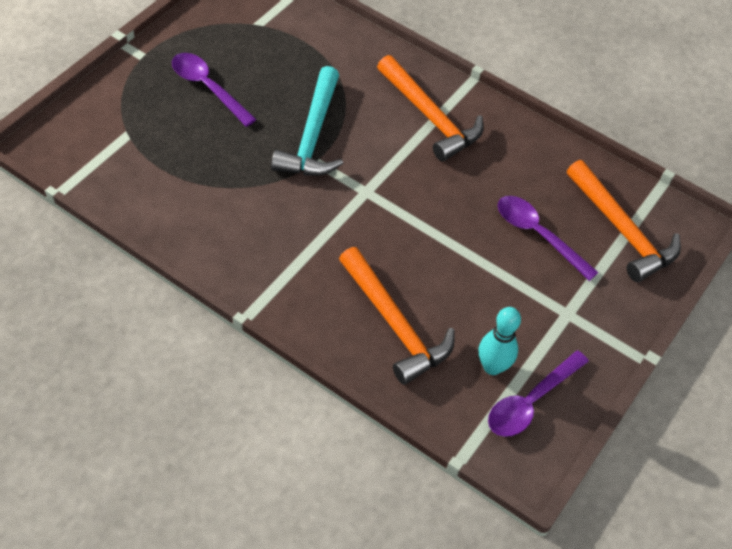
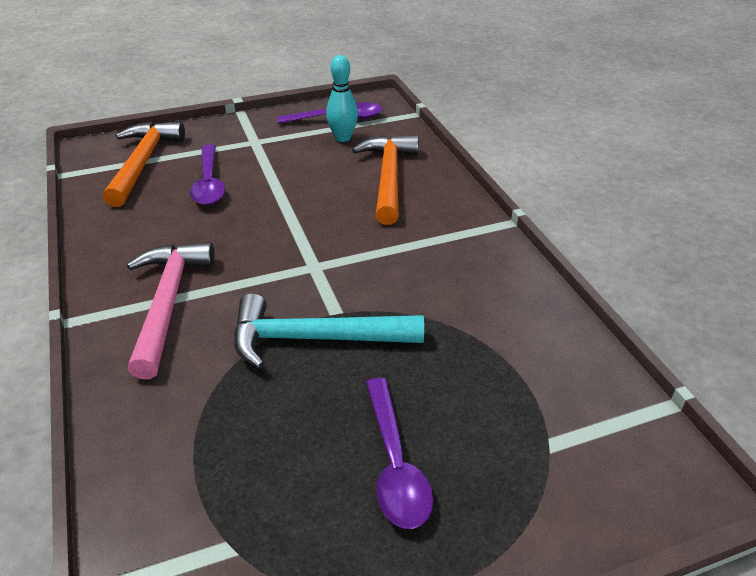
camera: 140 degrees left, 15 degrees down
(312, 136) = (314, 339): turquoise hammer -> turquoise hammer turned 135 degrees counterclockwise
(430, 117) = (168, 303): orange hammer -> pink hammer

